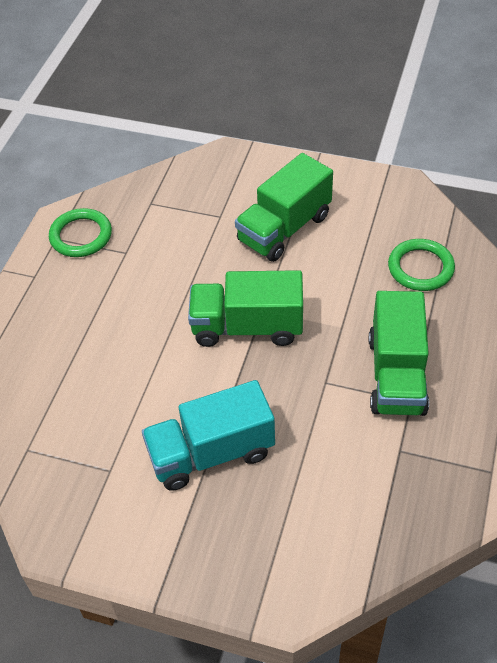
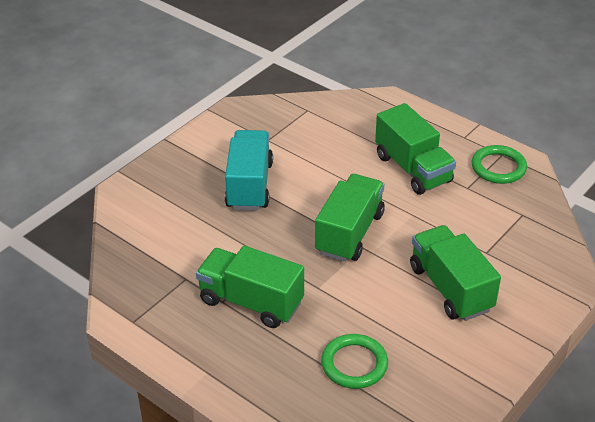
camera: 110 degrees right, 10 degrees down
(112, 305) = (413, 169): none -> green truck

